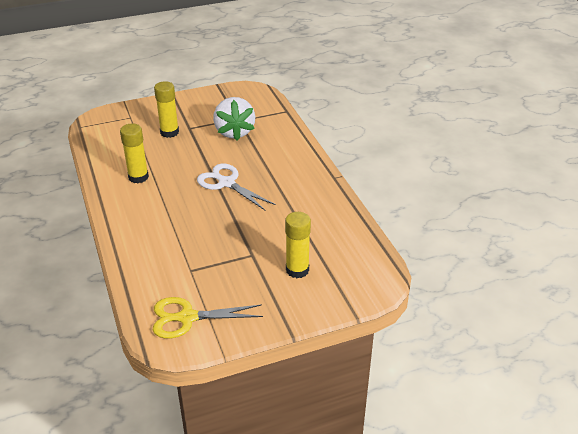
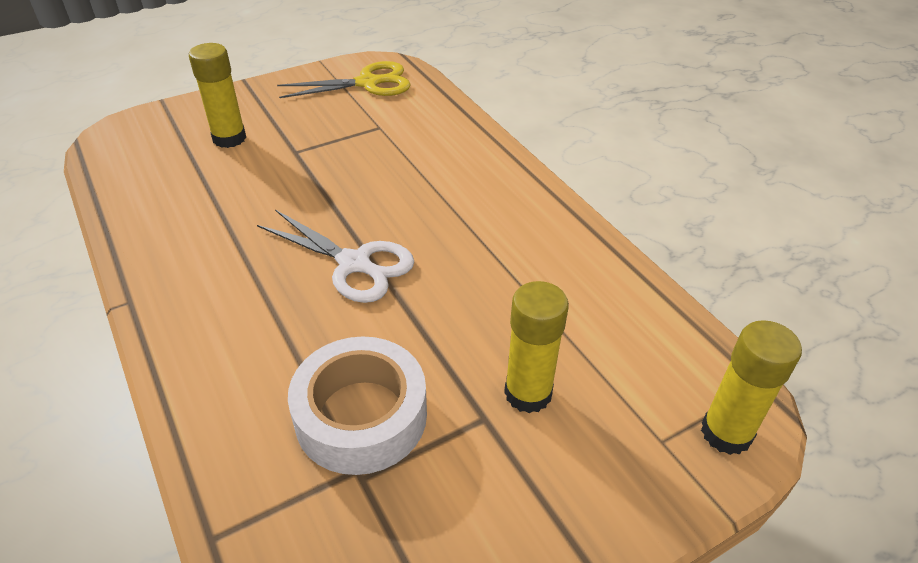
camera: 170 degrees right, 5 degrees up
(138, 177) = (531, 259): yellow glue stick -> yellow glue stick (726, 433)
(234, 132) = (361, 416): white strawberry -> white tape

